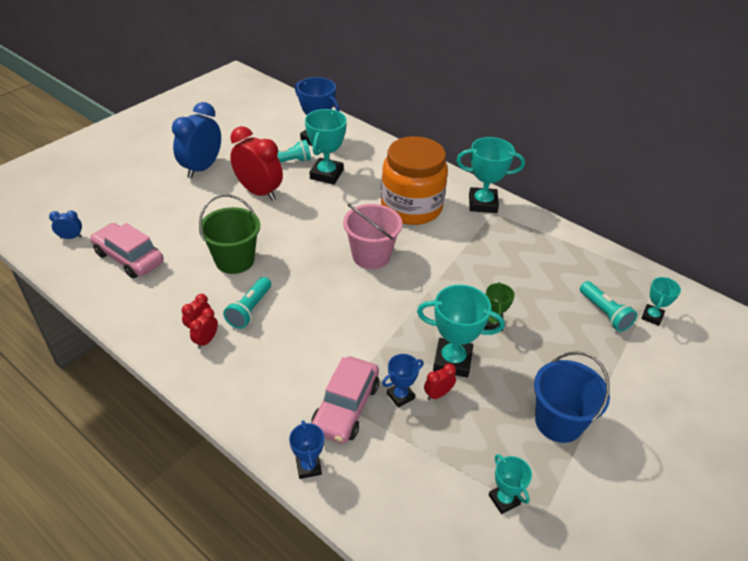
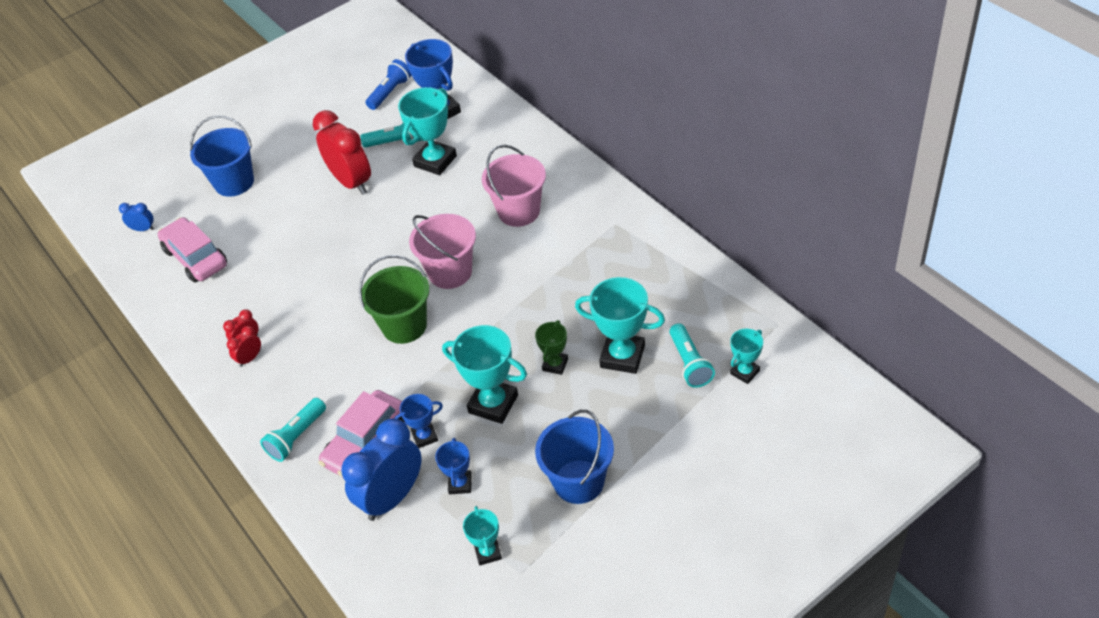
camera: 20 degrees right, 5 degrees up
(151, 196) = (234, 182): none -> blue bucket
(202, 168) = (297, 147): blue clock -> blue clock (392, 497)
(234, 260) = (302, 268): green bucket -> green bucket (404, 326)
(250, 310) = (302, 327): turquoise flashlight -> turquoise flashlight (296, 437)
(271, 128) = (390, 92): none -> blue flashlight
(308, 467) = (311, 498): blue trophy -> blue trophy (460, 484)
(411, 207) = (519, 211): orange jar -> pink bucket
(438, 394) = (464, 439): red clock -> none
(482, 204) = (607, 211): turquoise trophy -> turquoise trophy (622, 356)

